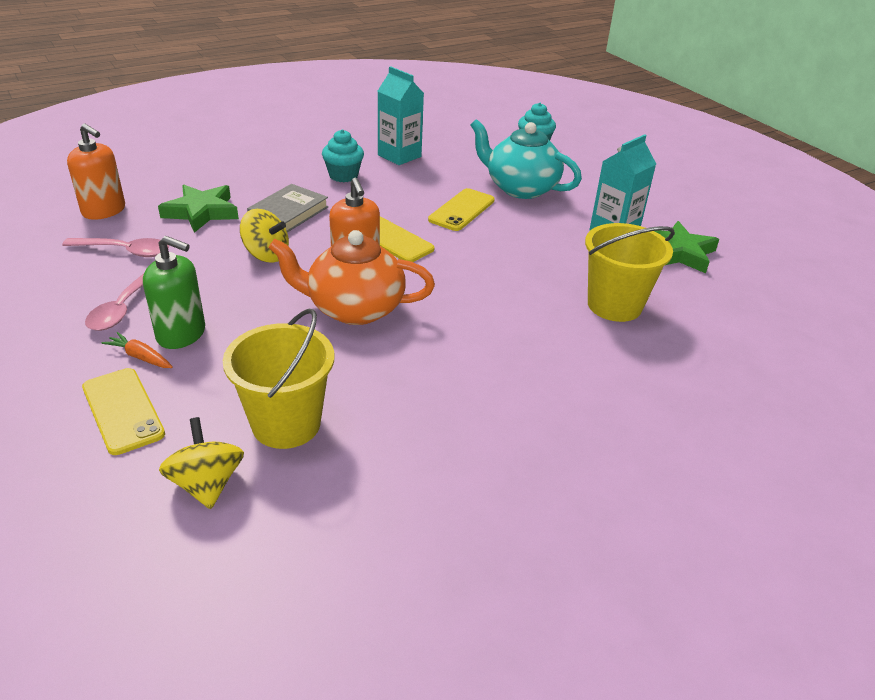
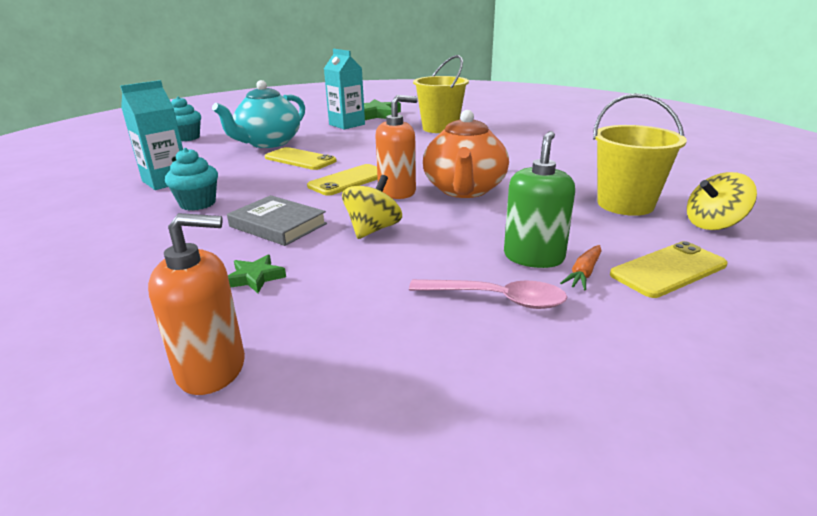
camera: 85 degrees left, 10 degrees down
(104, 211) = (212, 369): orange soap dispenser -> orange soap dispenser turned 45 degrees clockwise
(125, 251) = (357, 322): pink spoon -> none
(201, 212) = (255, 278): green star -> green star, size x0.54

